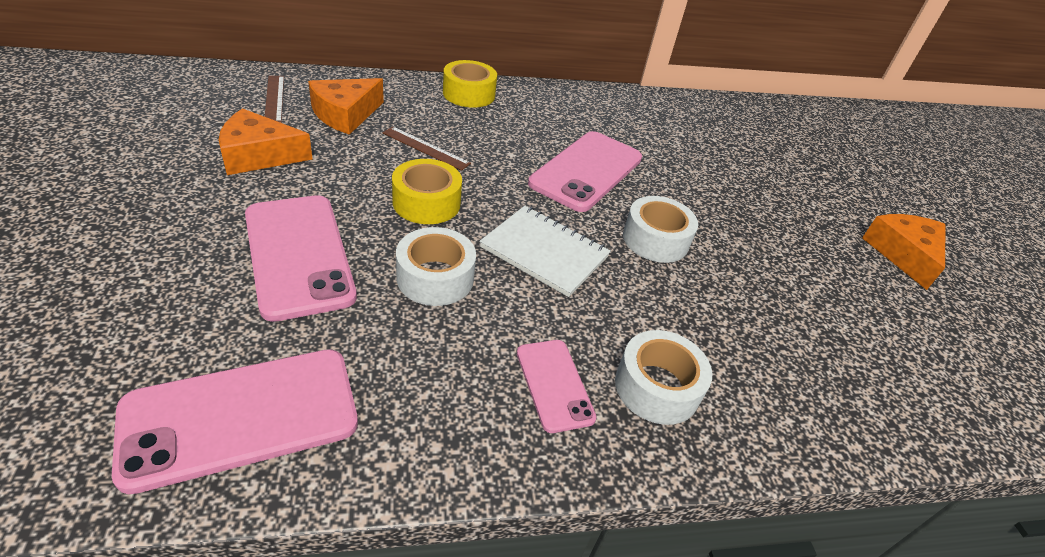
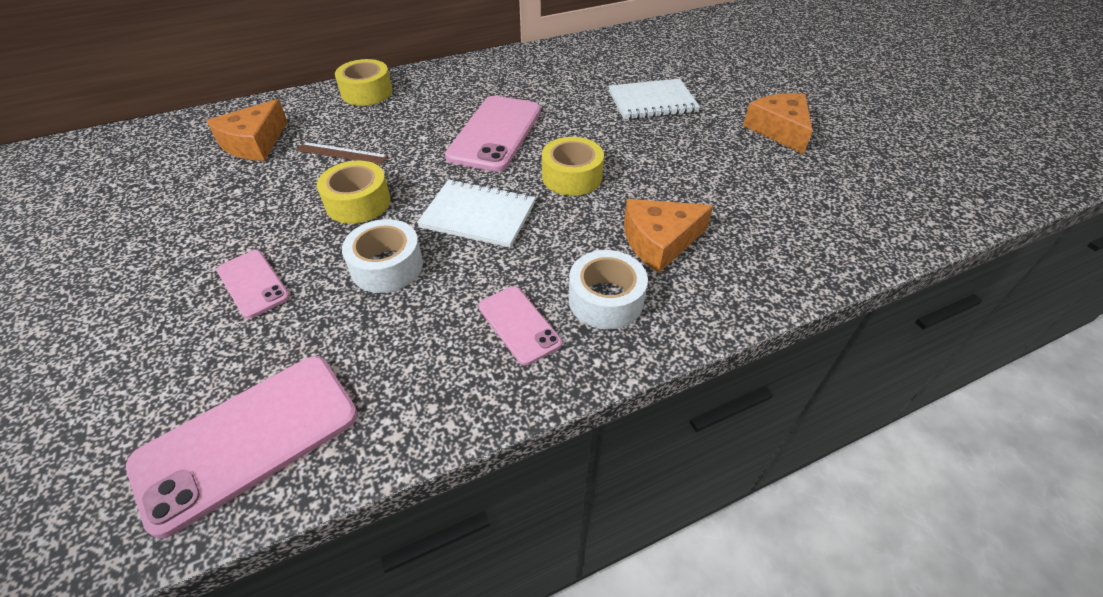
camera: 10 degrees left, 5 degrees up
(259, 155) = (182, 204): orange cheese -> orange cheese (659, 241)
(275, 98) = (179, 146): brown ruler -> none
(298, 255) = (253, 284): pink phone -> pink phone, size x0.55
(655, 240) = (572, 177): white tape -> yellow tape
(764, 184) = (652, 102): none -> white notebook

